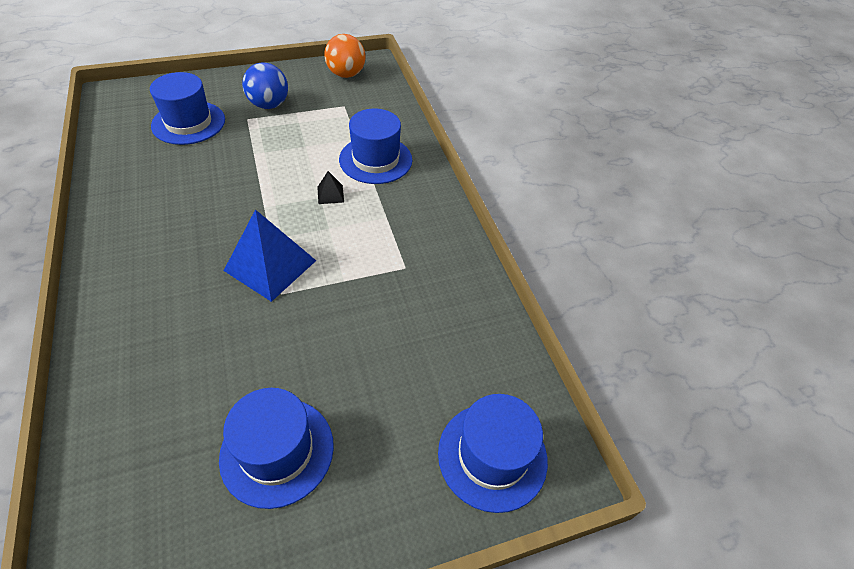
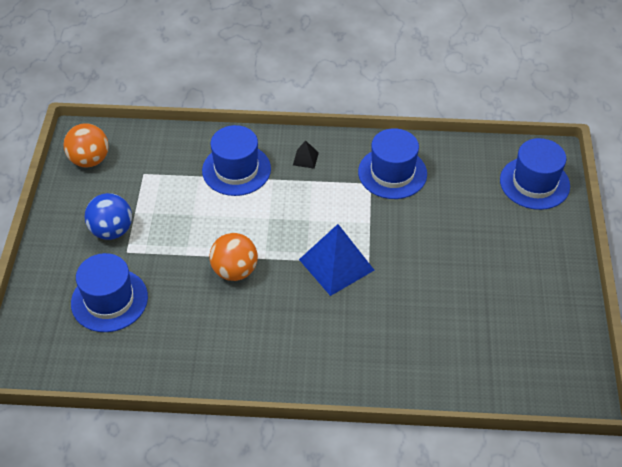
camera: 65 degrees left, 0 degrees up
(241, 190) = (235, 271): none -> orange ball
(277, 451) = (501, 286): blue hat -> blue hat (392, 173)
(330, 194) = (268, 210): black pyramid -> black pyramid (305, 159)

